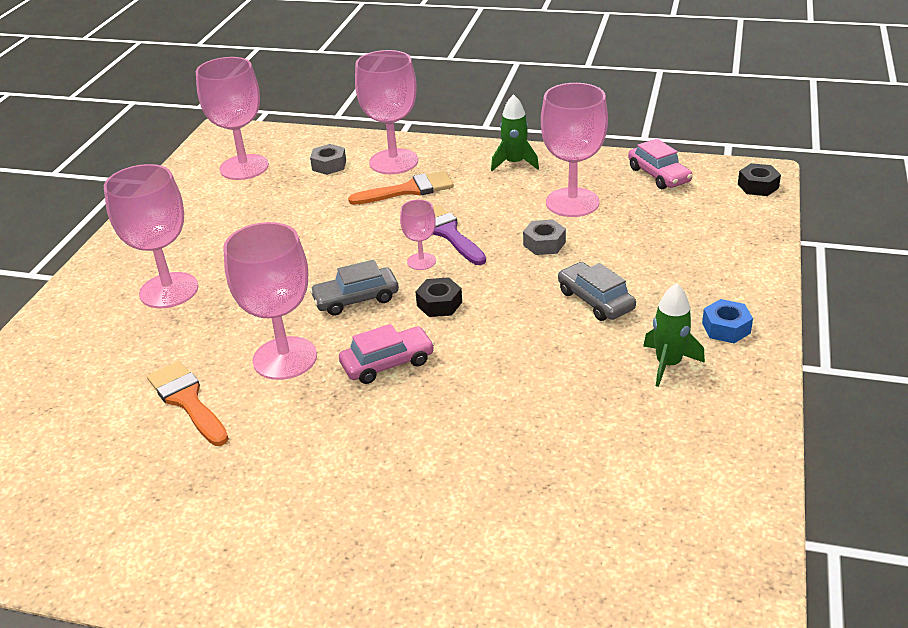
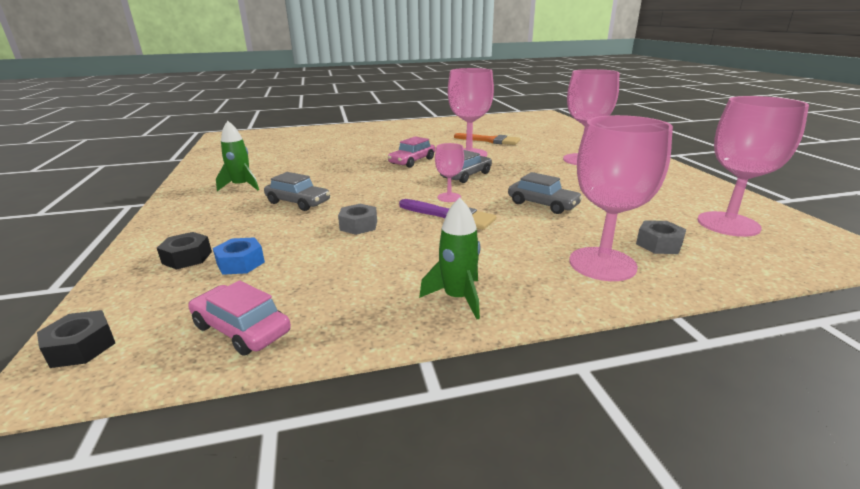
camera: 150 degrees right, 10 degrees down
(345, 225) = (542, 204): none -> grey car
(408, 190) = (536, 240): orange brush -> none
(439, 304) = (409, 182): black nut -> black nut (187, 257)
(572, 202) = (350, 265): pink goblet -> none
(726, 328) = (195, 206): blue nut -> blue nut (241, 263)

